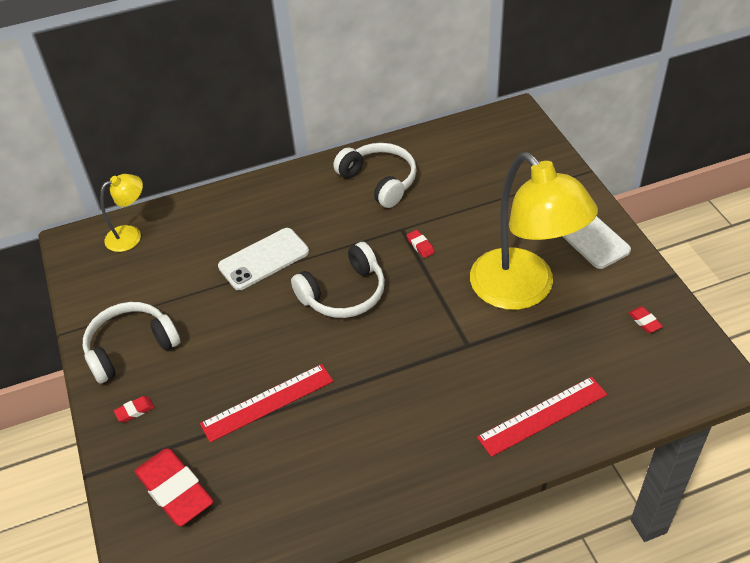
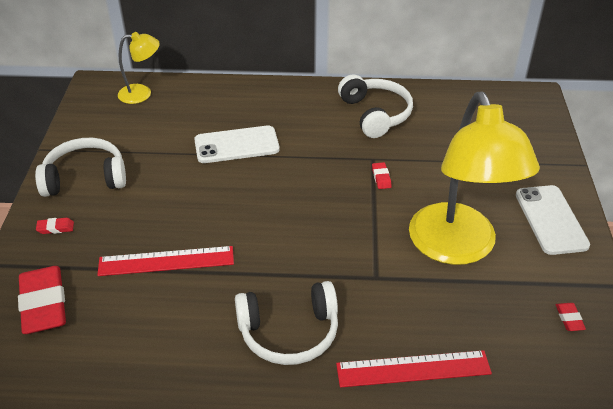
camera: 20 degrees right, 5 degrees down
(344, 293) = (288, 195): white headphones -> white headphones (289, 332)

